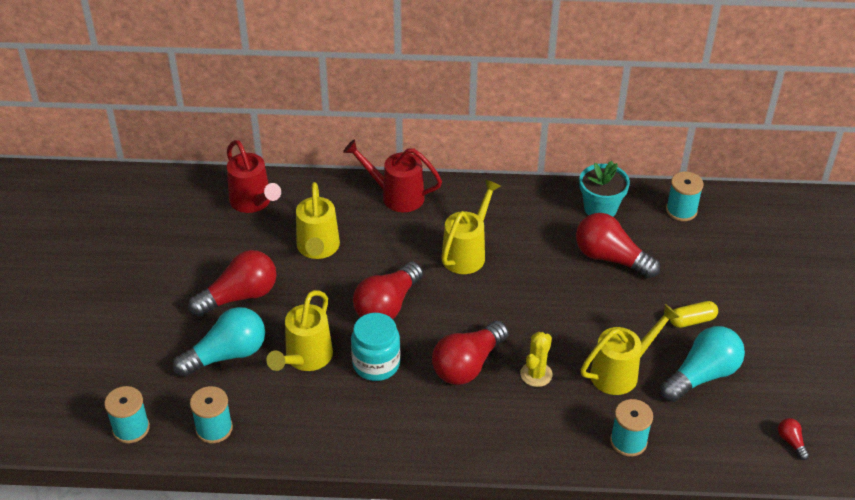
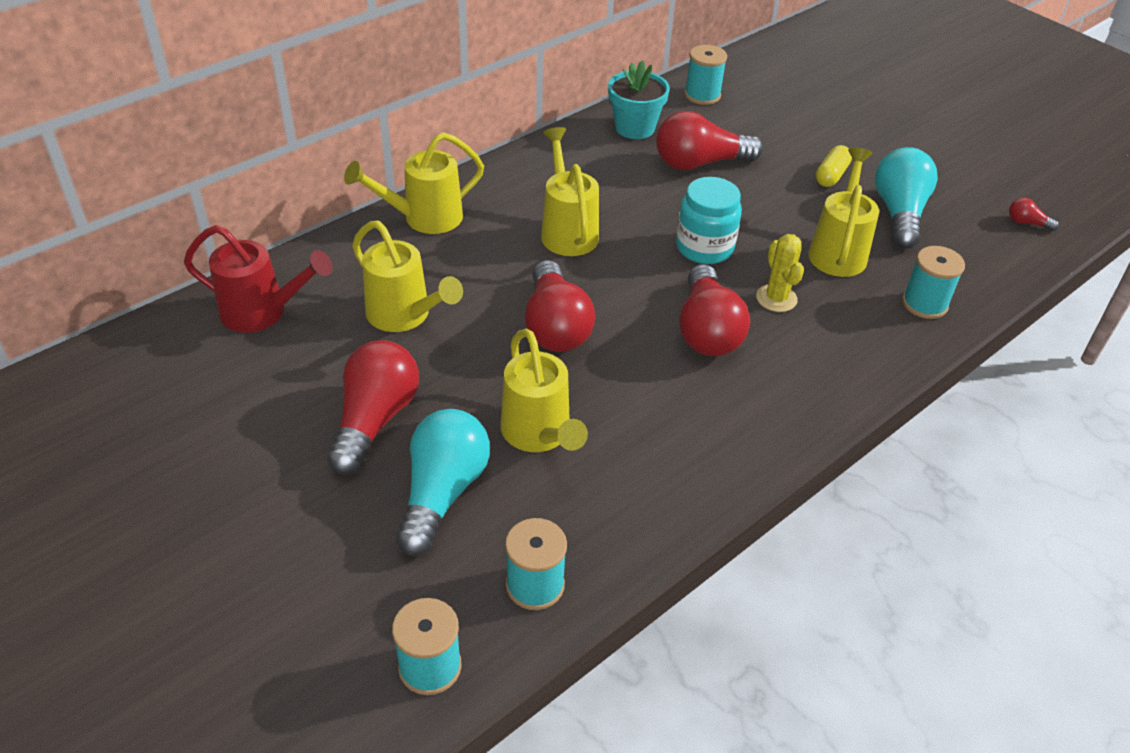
camera: 45 degrees left, 0 degrees up
(376, 364) = (620, 389): turquoise jar -> turquoise jar (704, 247)
(396, 196) = (424, 218): red watering can -> yellow watering can

